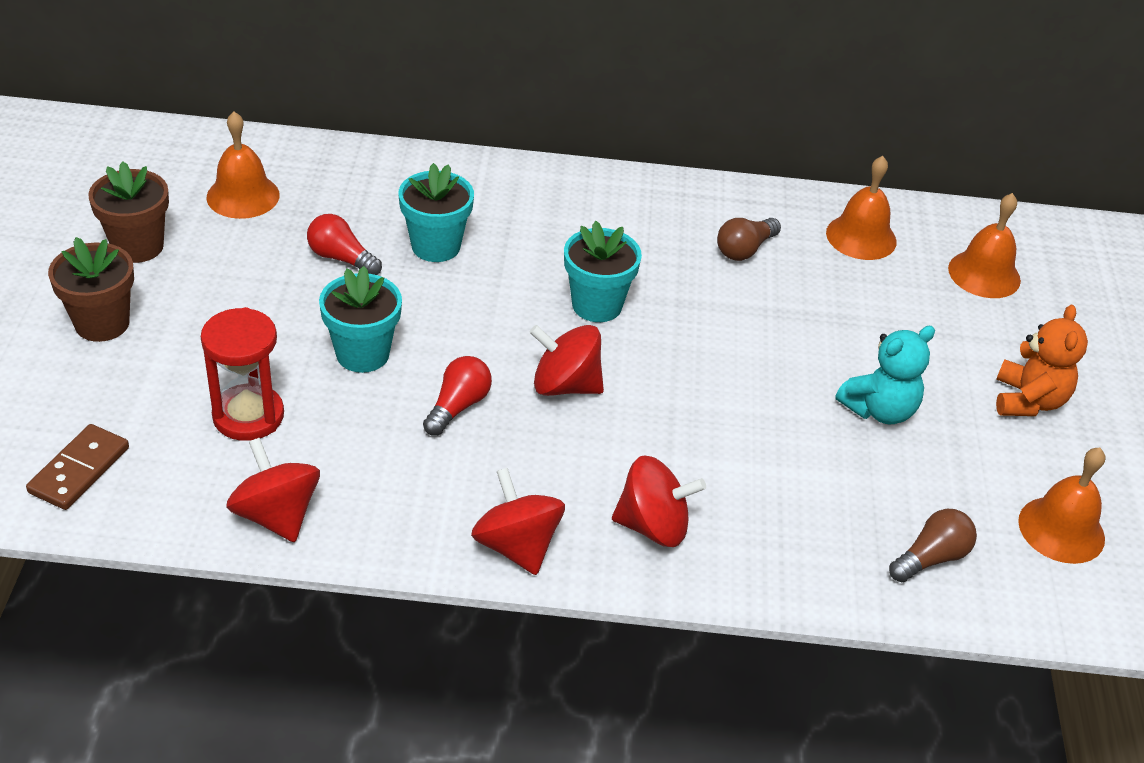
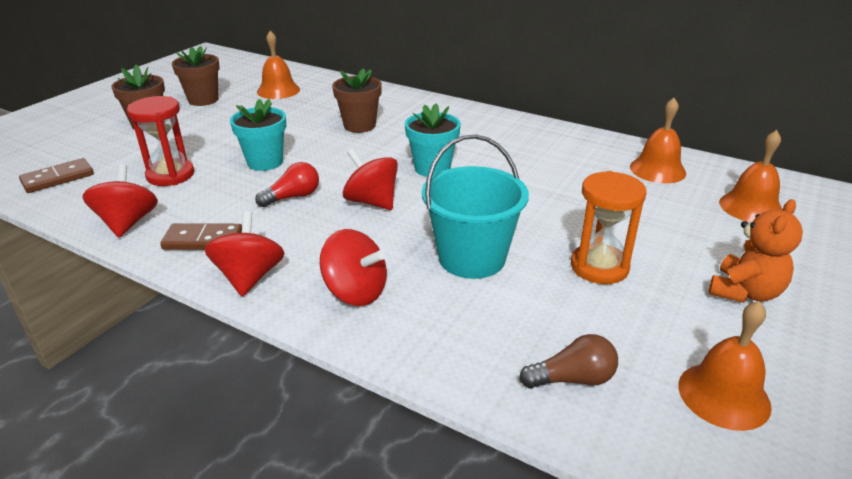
camera: 30 degrees right, 10 degrees down
(341, 258) = (301, 121): red light bulb -> none
(407, 511) = (203, 240): none -> brown domino
(436, 246) = (359, 126): turquoise flower pot -> brown flower pot
(743, 438) = (472, 258): none -> turquoise bucket
(744, 250) = (561, 161): brown light bulb -> none
(879, 410) = (599, 267): turquoise teddy bear -> orange hourglass

